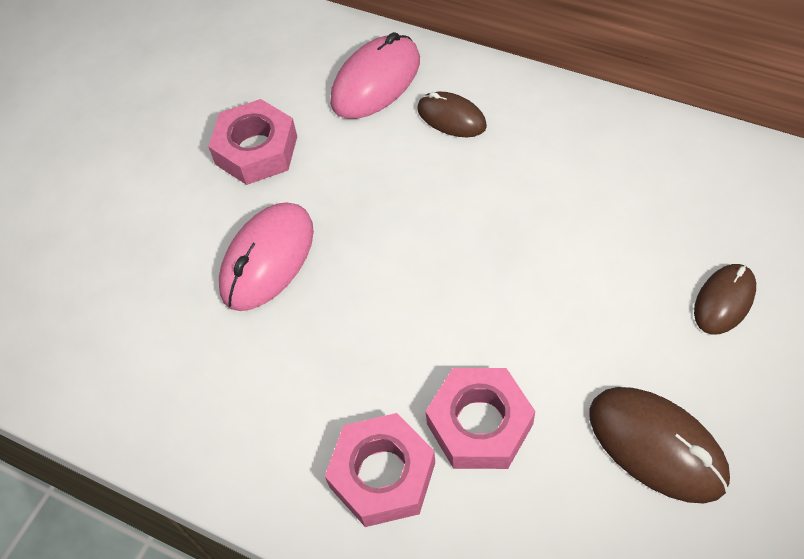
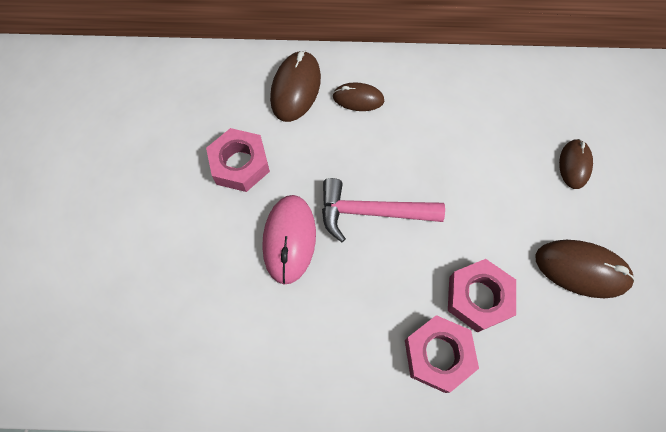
camera: 30 degrees left, 10 degrees up
(376, 81) = (296, 88): pink mouse -> brown mouse
(392, 263) = (371, 212): none -> pink hammer

